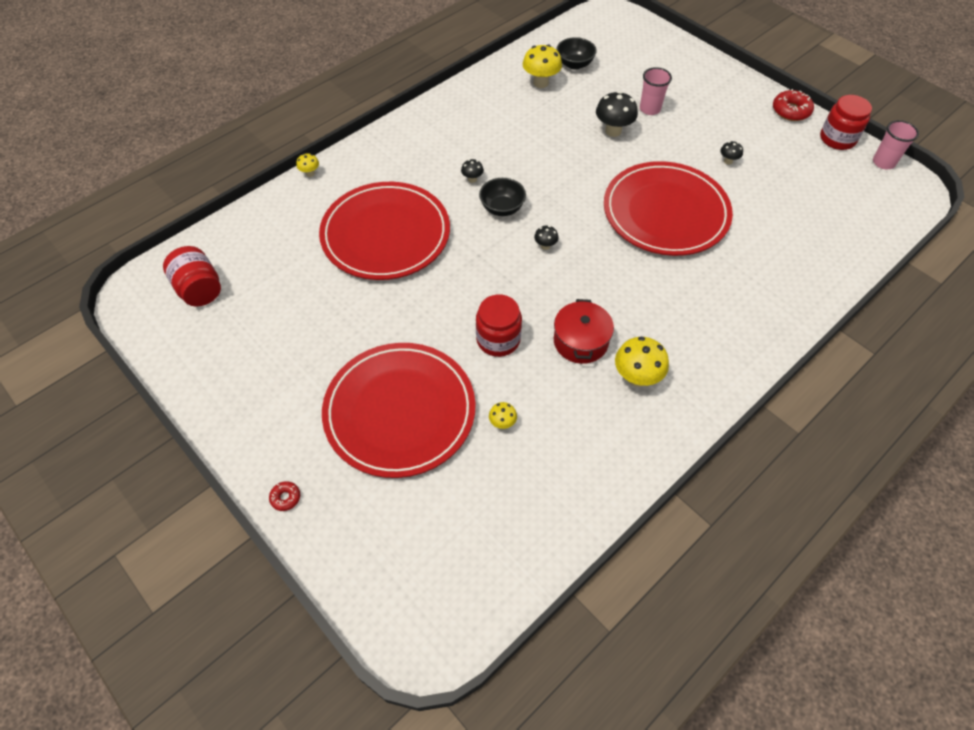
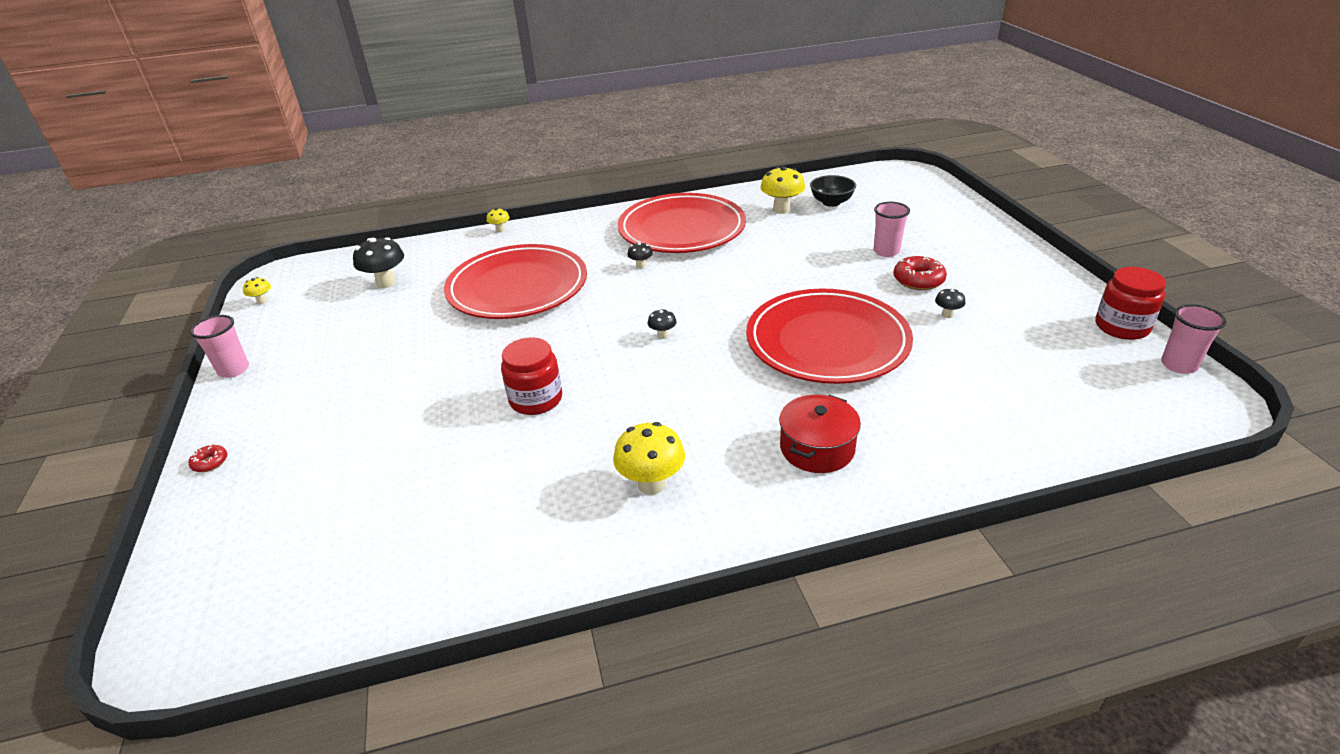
camera: 30 degrees right, 20 degrees down
(200, 289) = (326, 286): red jar -> none
(206, 408) = (233, 370): none -> pink cup
(400, 411) = (381, 429): red plate -> red plate (682, 229)
(502, 208) = (648, 294): black bowl -> none
(502, 423) = (465, 475): yellow mushroom -> yellow mushroom (262, 301)
(580, 341) = (620, 428): red pot -> red pot (817, 448)
(613, 131) = (826, 260): black mushroom -> black mushroom (386, 283)
(791, 111) = (1071, 288): red donut -> red donut (918, 280)

